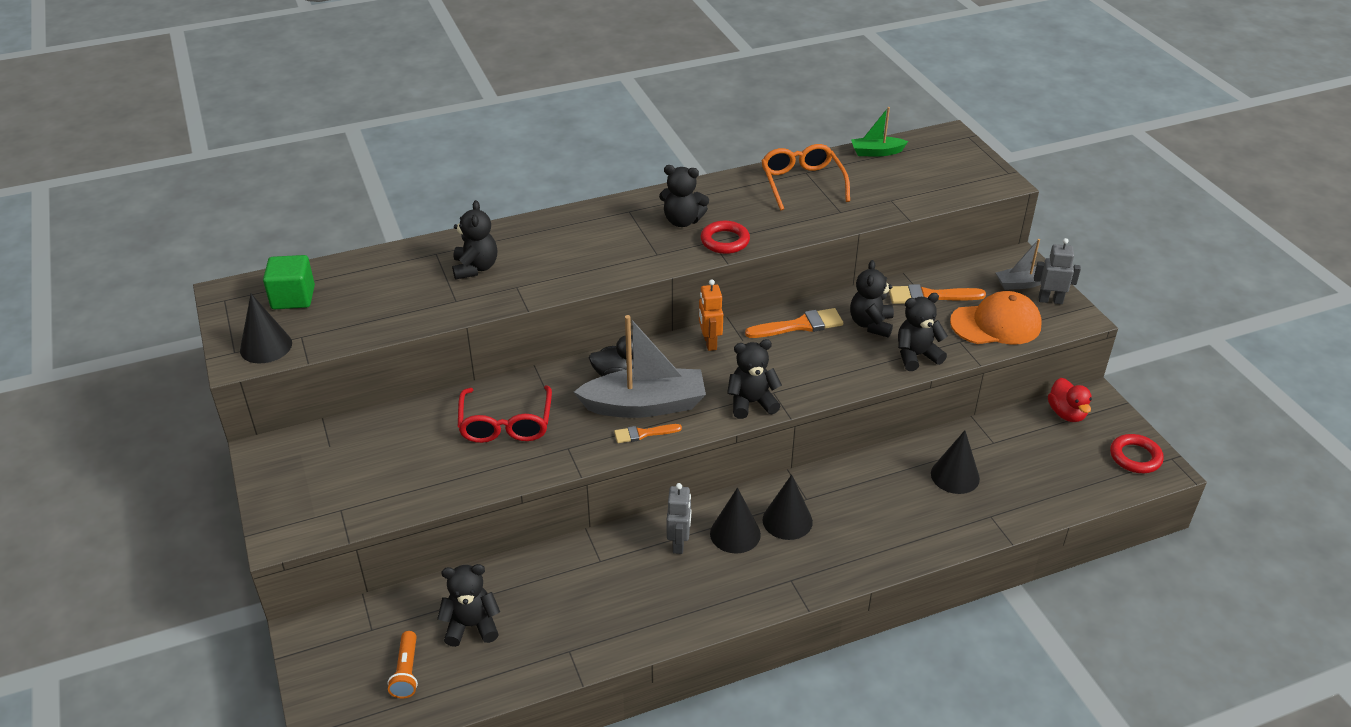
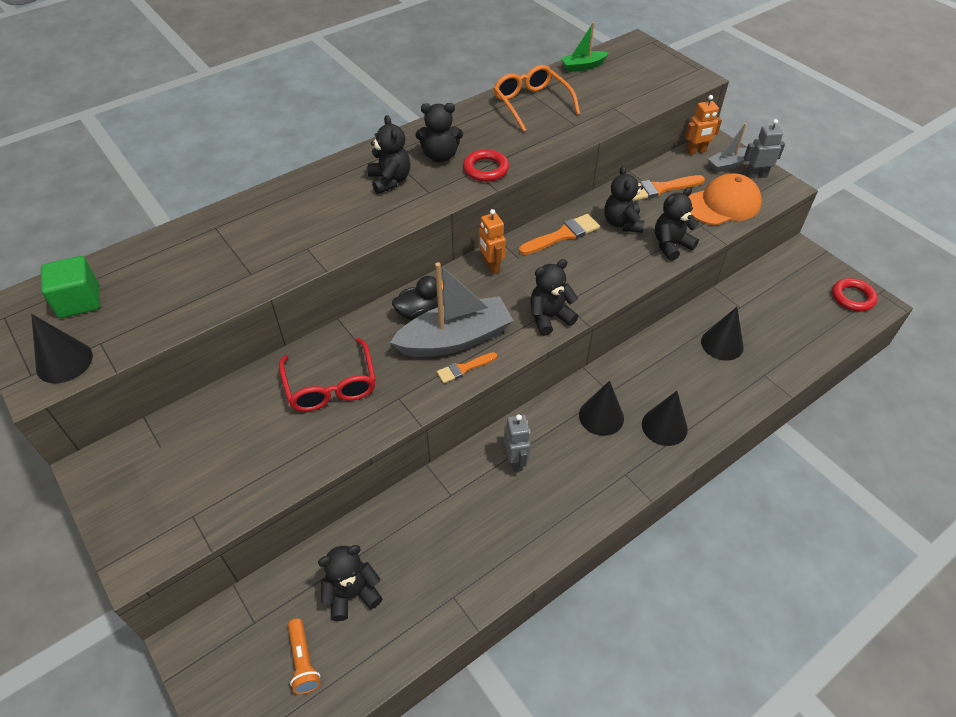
camera: 15 degrees left, 10 degrees up
(475, 268) = (259, 236): black teddy bear -> black teddy bear (390, 181)
(735, 533) = (561, 439): black cone -> black cone (664, 426)
(991, 264) = (696, 151): none -> orange robot
(1066, 413) = (785, 270): red duck -> none

